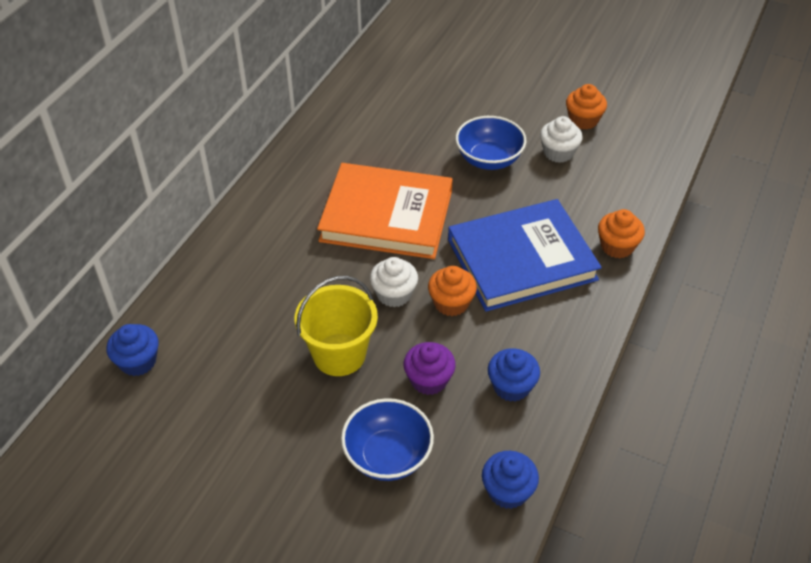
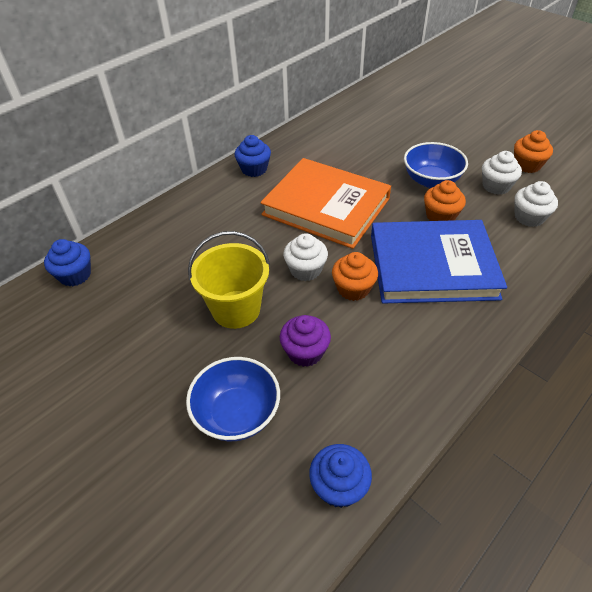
camera: 20 degrees right, 0 degrees up
(511, 386) = (381, 379): blue cupcake -> blue cupcake (254, 169)
(601, 183) = (529, 217): none -> white cupcake
(617, 246) = (529, 274): orange cupcake -> orange cupcake (440, 216)

